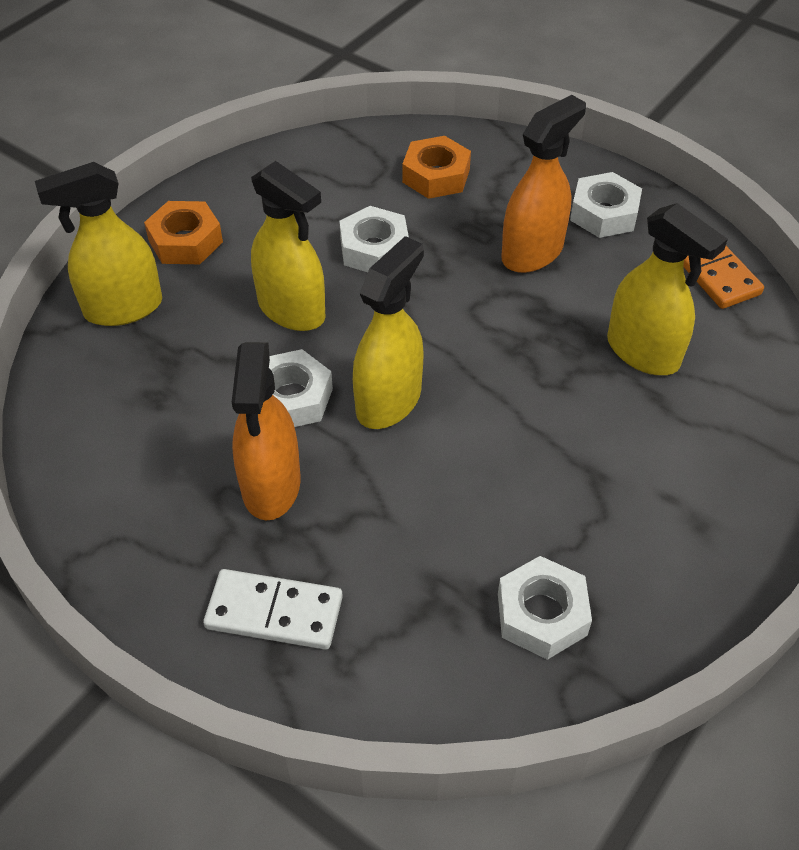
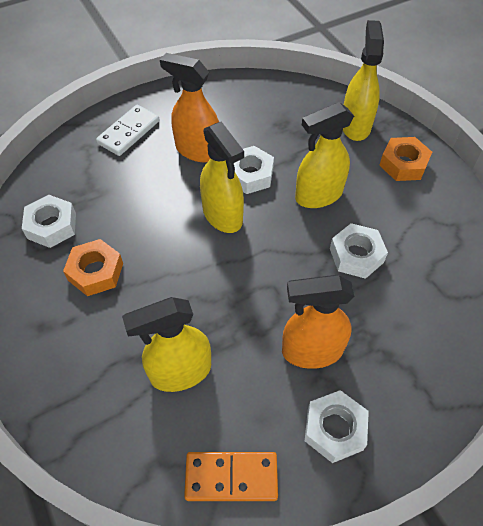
camera: 115 degrees right, 5 degrees up
(436, 176) = (425, 325): orange nut -> orange nut (96, 272)
(532, 252) = (311, 351): orange spray bottle -> orange spray bottle turned 105 degrees clockwise

